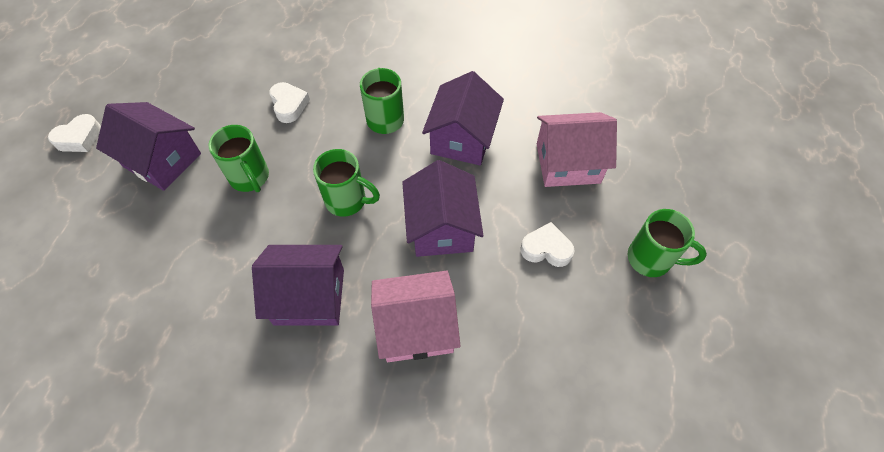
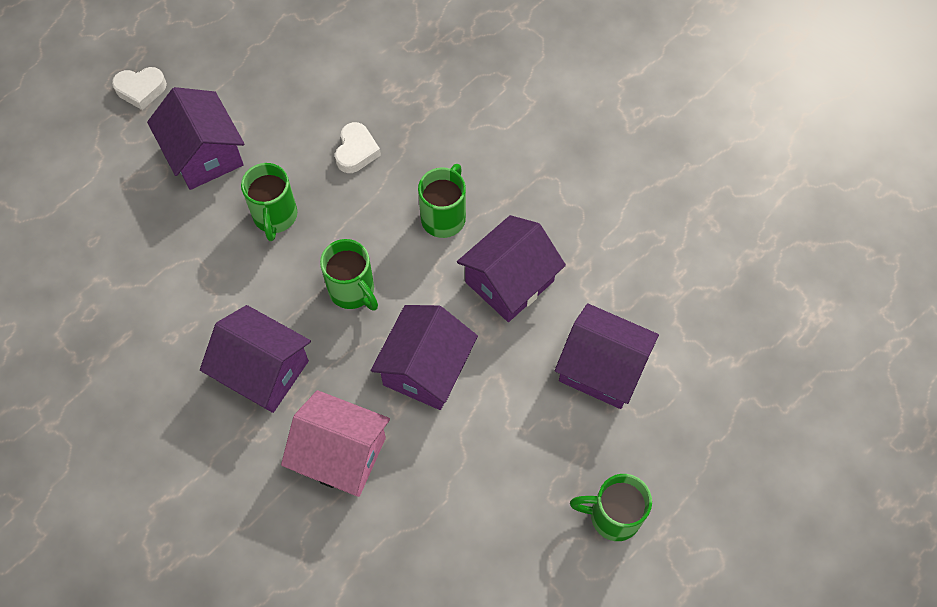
camera: 30 degrees right, 5 degrees up
(546, 249) = (514, 447): white heart -> none
(567, 163) = (601, 368): pink house -> purple house
(651, 259) = (613, 516): green mug -> green mug turned 135 degrees clockwise

